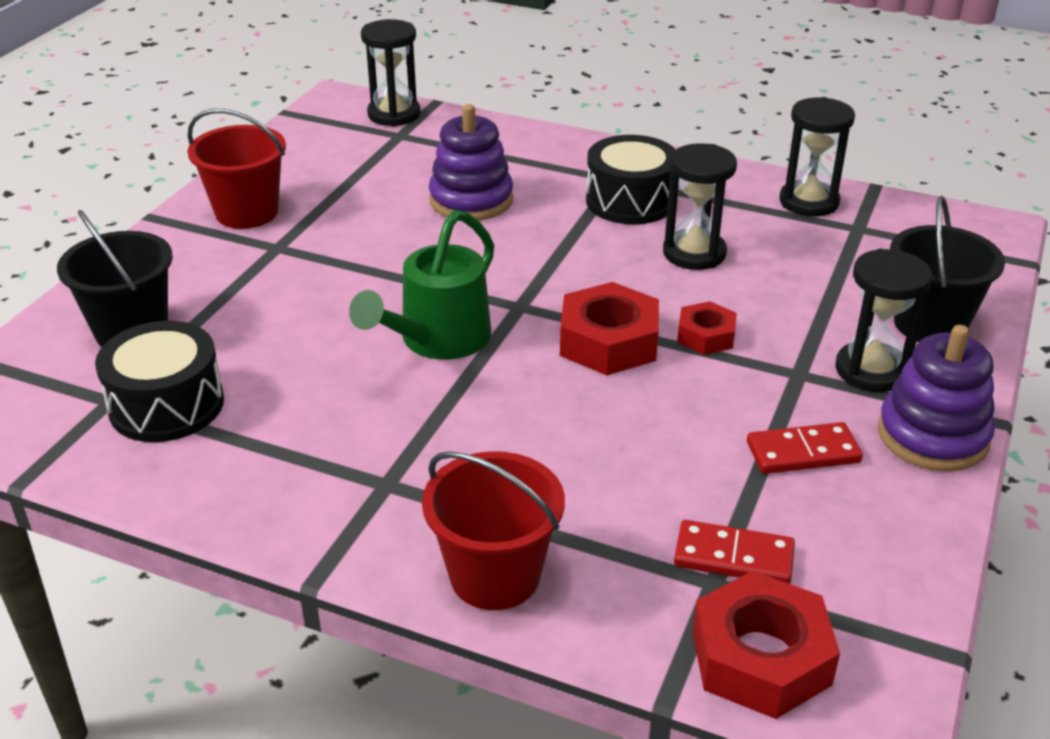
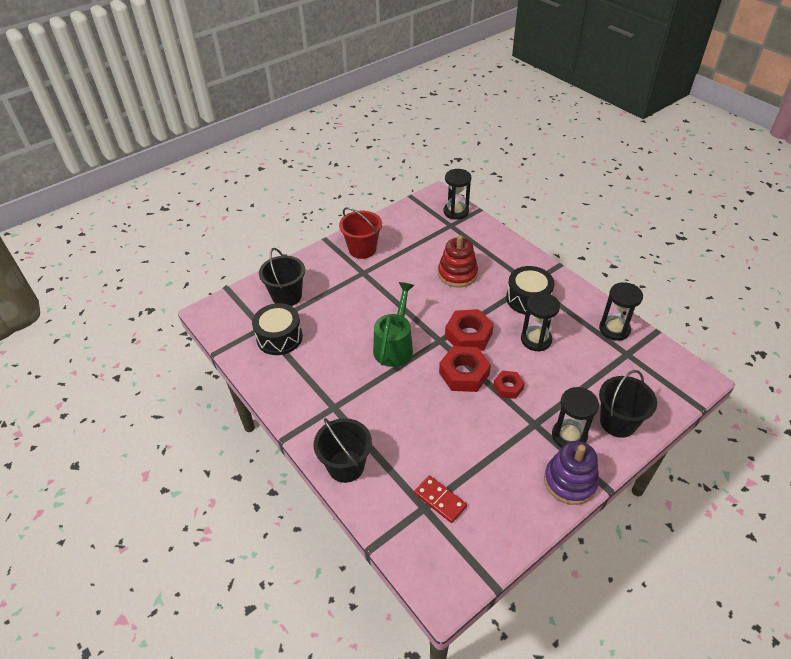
camera: 30 degrees right, 10 degrees up
(437, 341) = (395, 345): green watering can -> green watering can turned 135 degrees clockwise
(471, 200) = (457, 274): purple stacking toy -> red stacking toy
(495, 576) = (346, 466): red bucket -> black bucket
(761, 658) = (418, 548): red nut -> red nut (468, 335)
(803, 453) = (505, 464): red domino -> none

